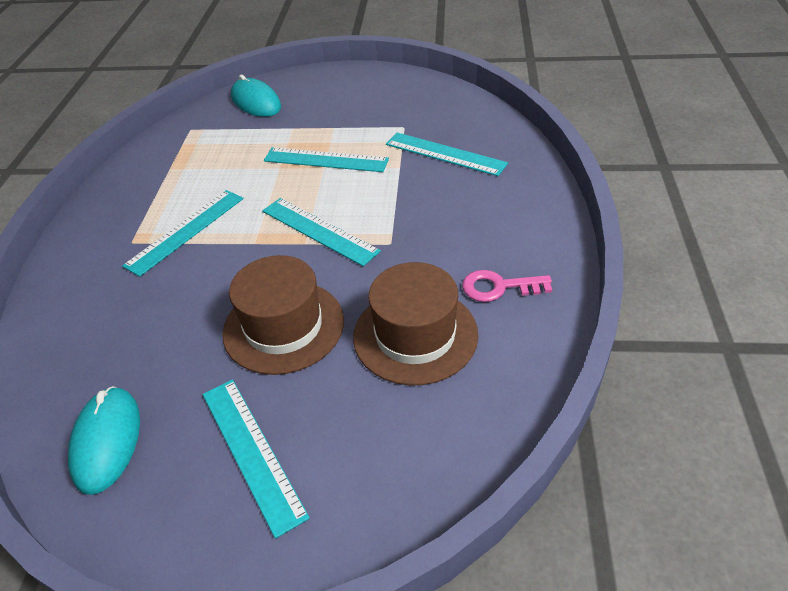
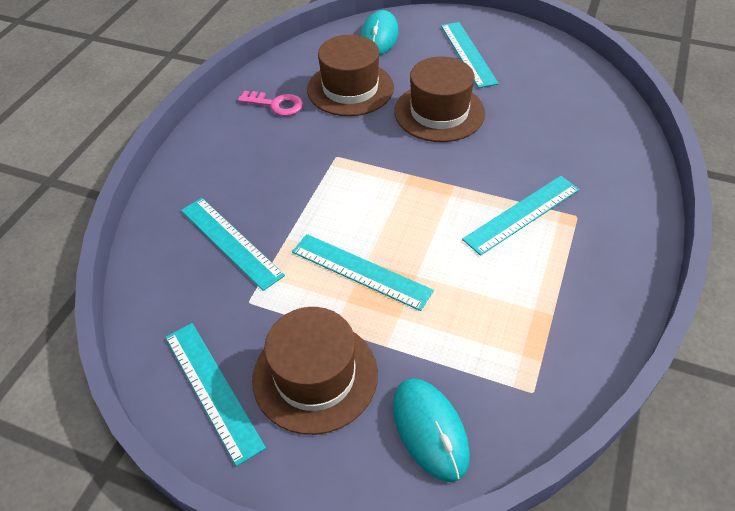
camera: 165 degrees left, 5 degrees up
(107, 441) = (557, 74): turquoise mouse -> turquoise mouse (379, 37)
(319, 230) = (393, 182): turquoise ruler -> turquoise ruler (212, 390)
(335, 106) = (315, 376): none -> brown hat

